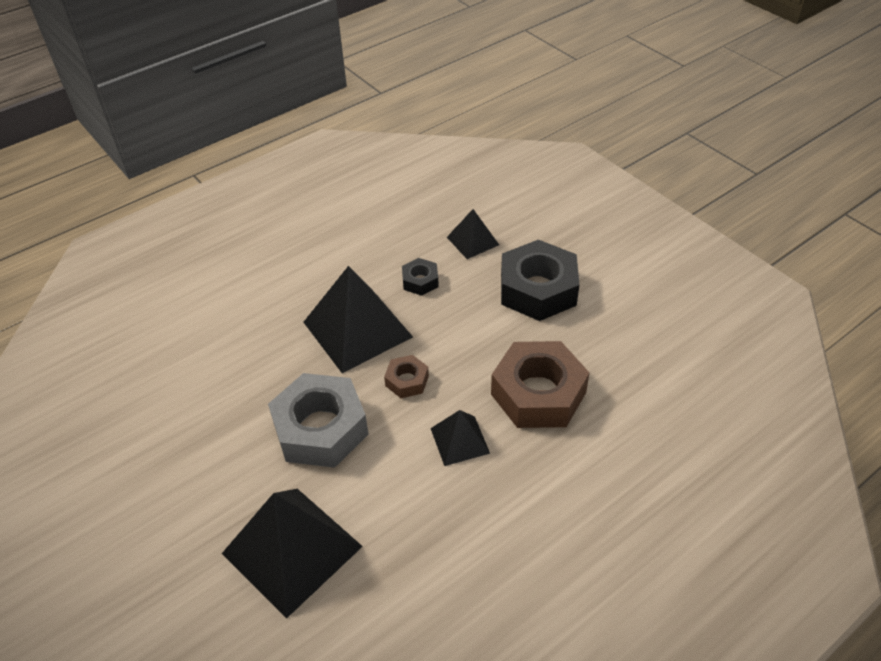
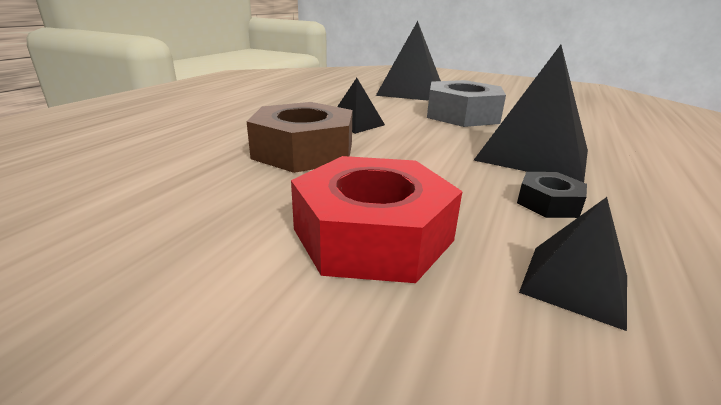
camera: 150 degrees right, 20 degrees down
(407, 381) = (436, 138): brown nut -> none
(538, 289) = (373, 234): black nut -> red nut

